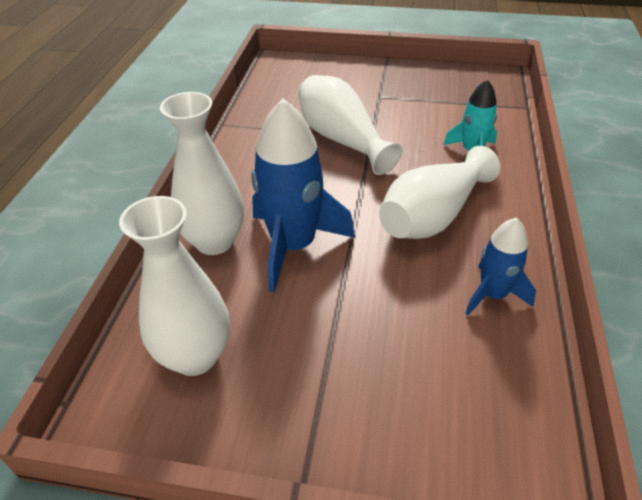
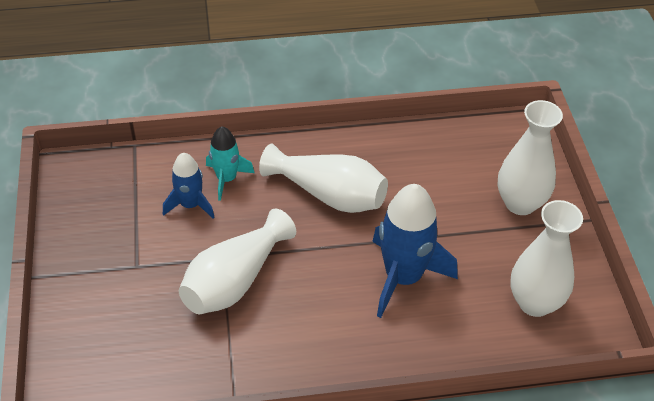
camera: 110 degrees left, 5 degrees up
(214, 241) = (422, 335): white vase -> white vase (520, 203)
(493, 295) = (400, 153): blue rocket -> blue rocket (190, 205)

